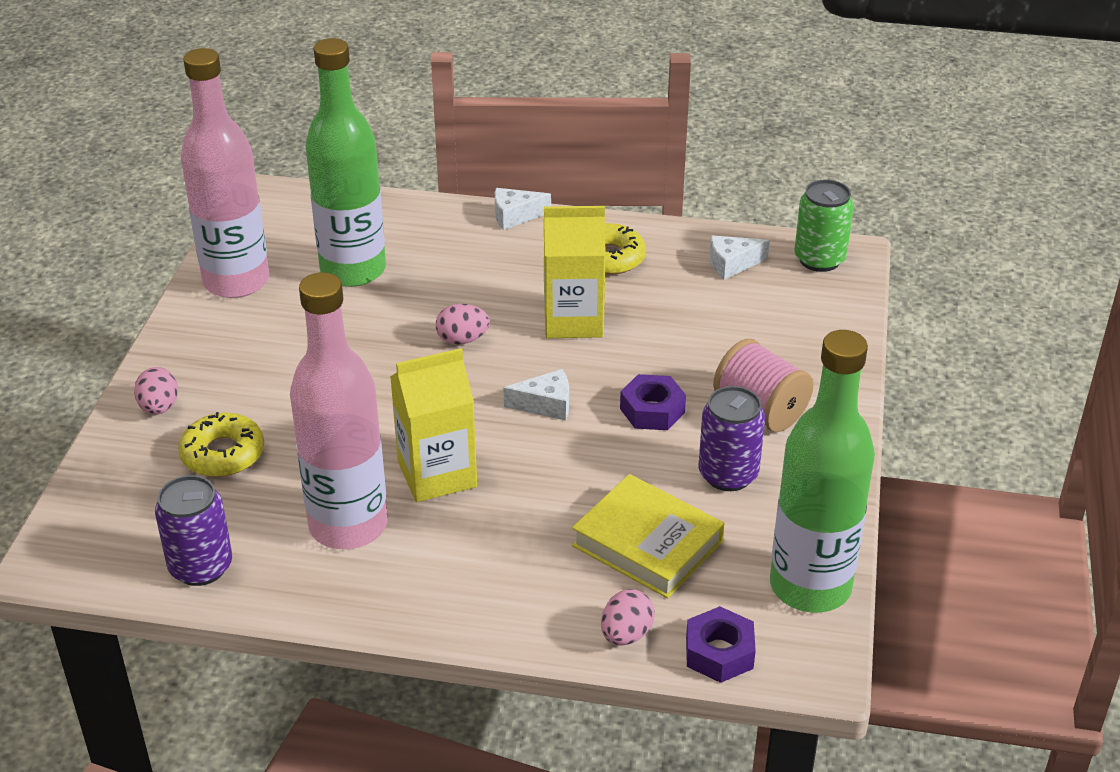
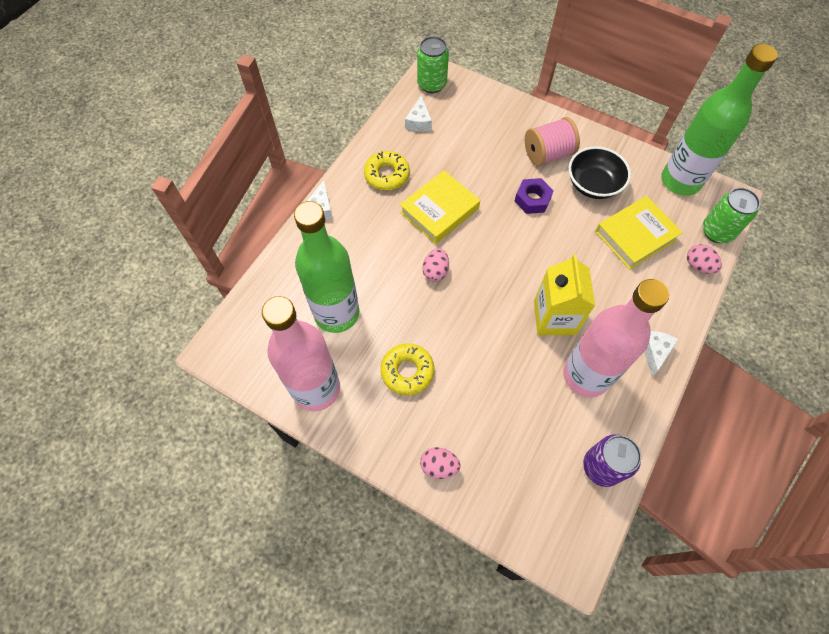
camera: 70 degrees left, 25 degrees up
(223, 454) = (500, 433): yellow donut -> yellow donut (407, 371)
(546, 405) = (511, 247): white cheese -> white cheese (654, 351)
(573, 320) = (439, 210): yellow carton -> yellow book
(719, 653) = (717, 231): purple nut -> green can
(728, 474) = (593, 184): purple can -> black bowl

